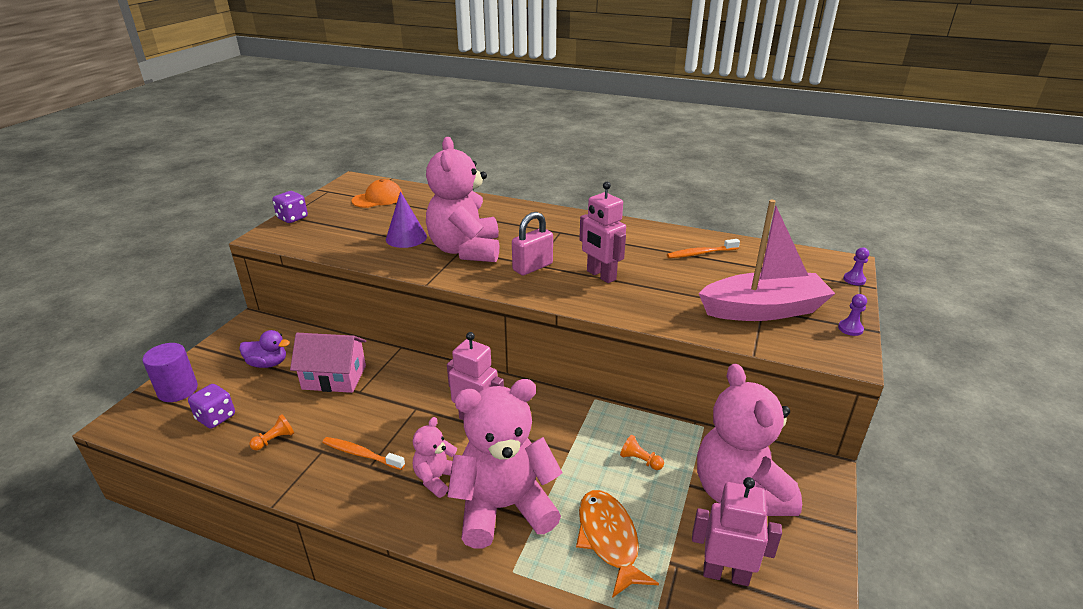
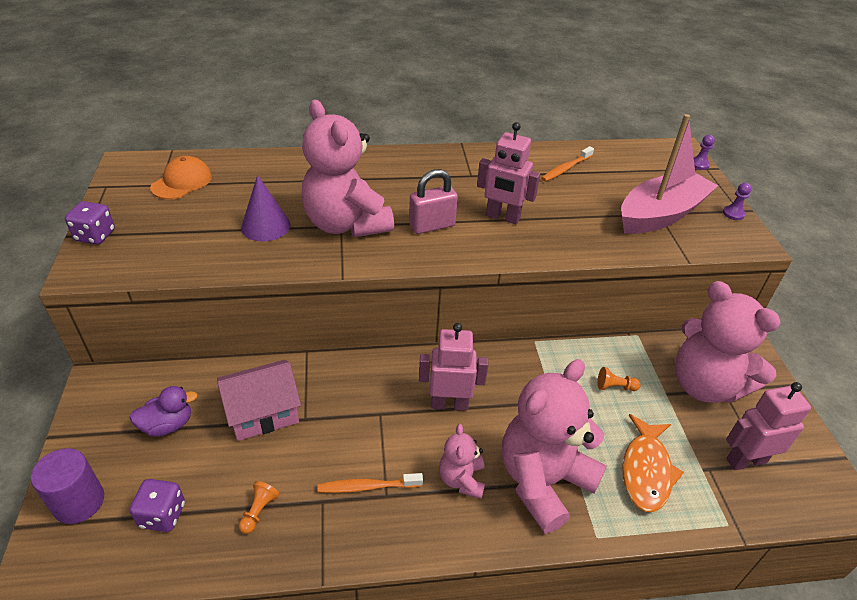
camera: 30 degrees left, 10 degrees up
(532, 267) = (432, 226): pink padlock -> pink padlock turned 45 degrees clockwise
(609, 539) = (646, 471): orange fish -> orange fish turned 120 degrees counterclockwise

